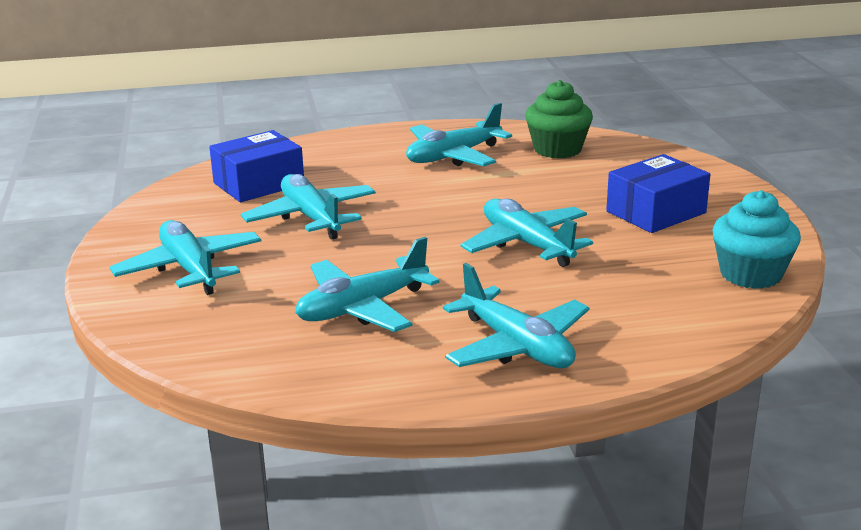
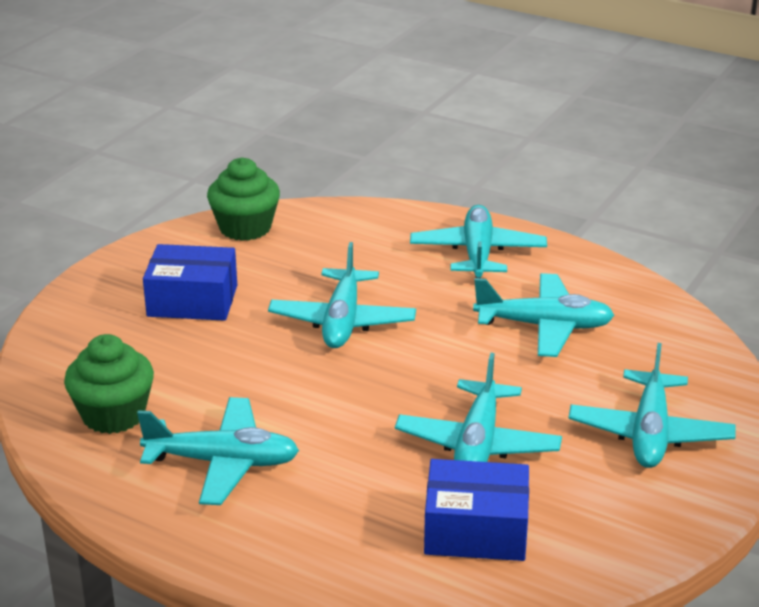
camera: 140 degrees left, 5 degrees up
(750, 274) = (245, 228): turquoise cupcake -> green cupcake

